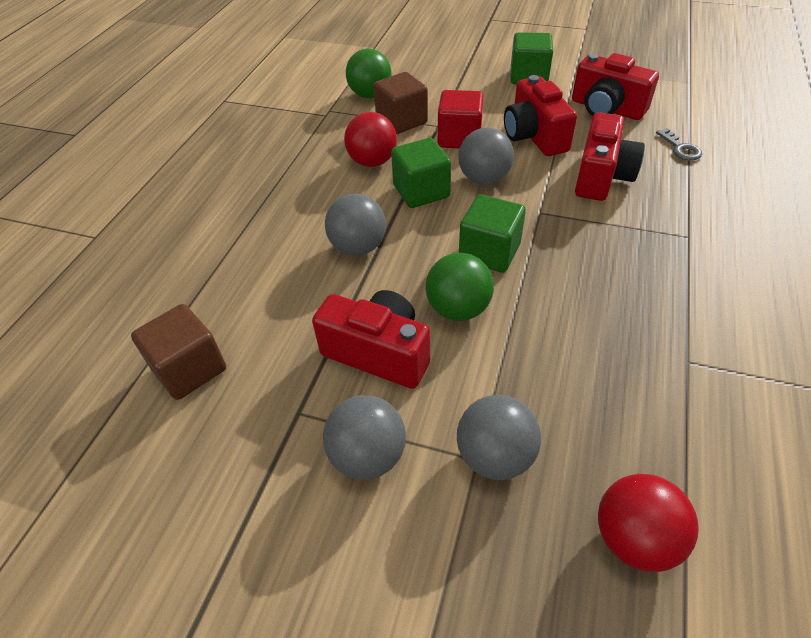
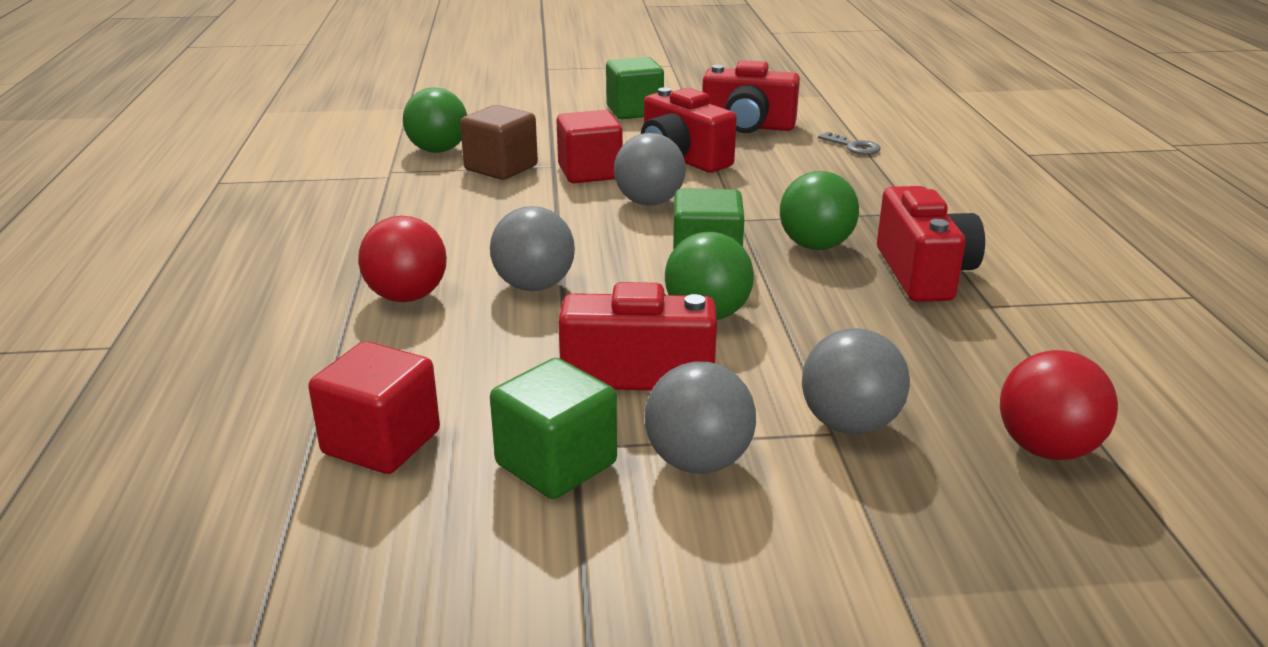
camera: 25 degrees left, 20 degrees down
(189, 369) = (381, 443): brown cube -> red cube
(372, 162) = (491, 209): red ball -> red ball (407, 297)
(421, 191) = (578, 225): green cube -> green cube (556, 464)
(582, 256) = (815, 246): none -> green ball
(601, 176) = (786, 180): red camera -> red camera (924, 273)

